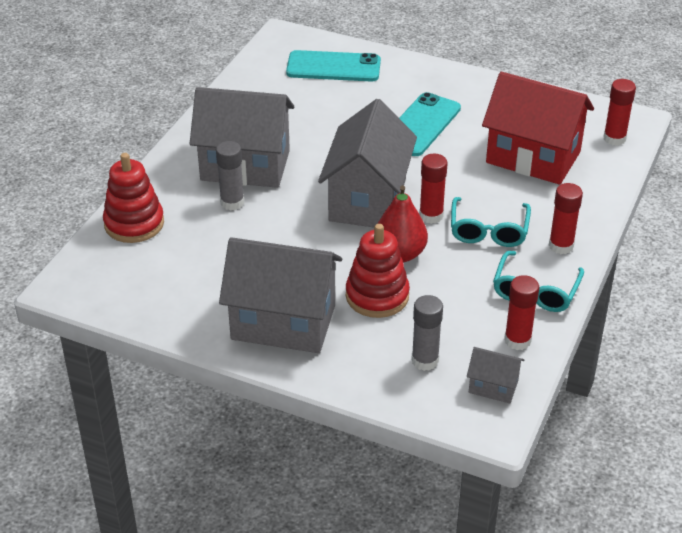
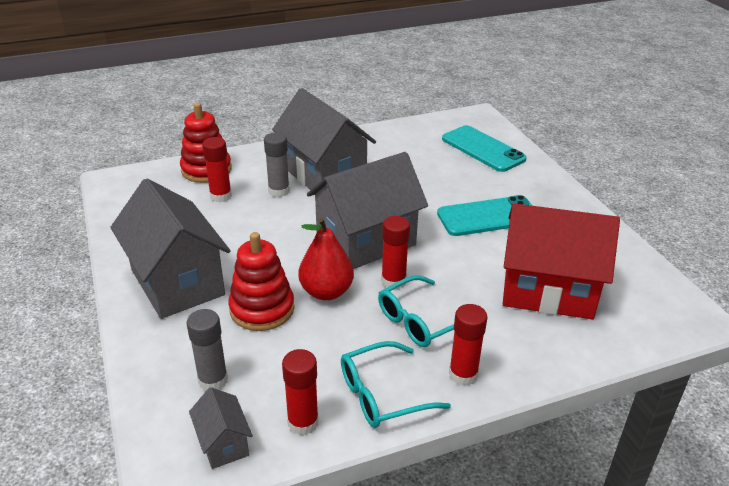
camera: 45 degrees right, 5 degrees down
(533, 157) = (548, 291): red house -> red house turned 60 degrees counterclockwise
(614, 139) = (652, 322): red glue stick -> red glue stick (220, 196)

